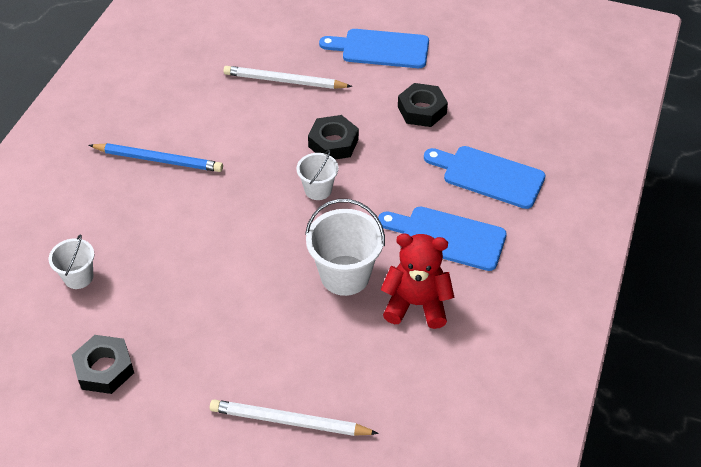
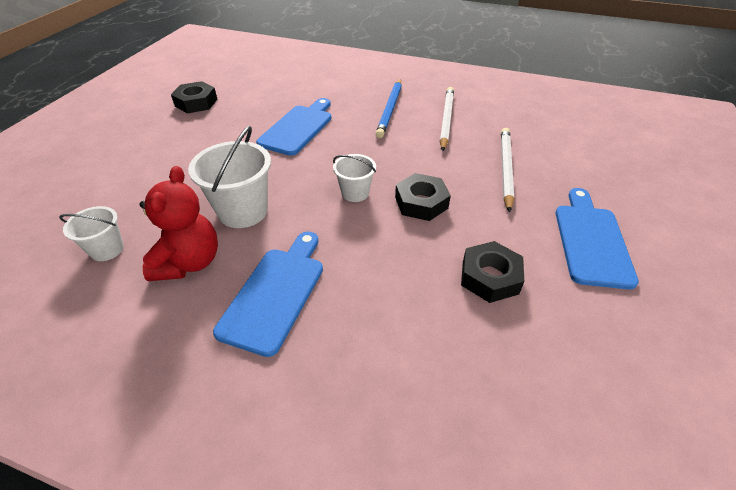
camera: 90 degrees right, 5 degrees down
(78, 277) = (278, 88): white bucket -> white bucket (107, 249)
(290, 421) = (103, 181): white pencil -> white pencil (446, 120)
(489, 176) = (376, 344): blue cutting board -> blue cutting board (298, 128)

